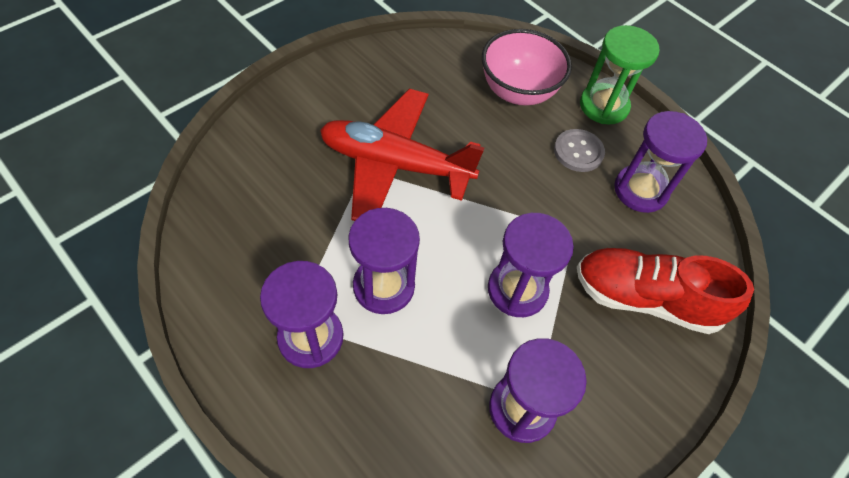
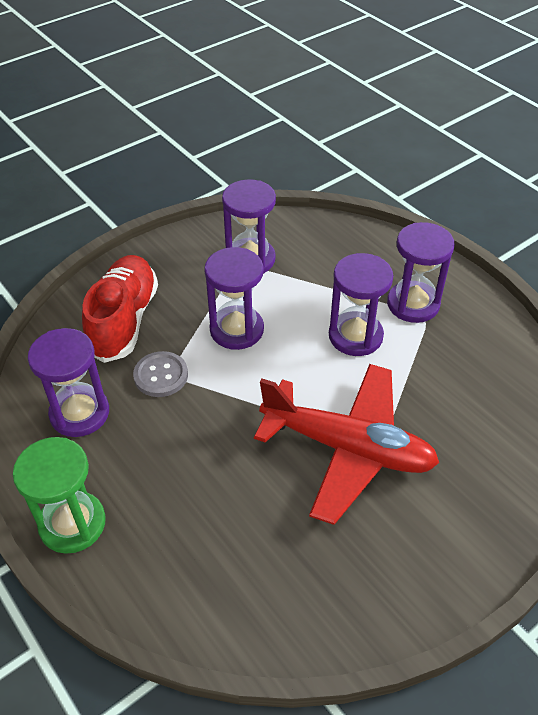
camera: 170 degrees left, 10 degrees down
(518, 92) = (182, 548): pink bowl -> none
(578, 151) = (131, 459): grey button -> grey button (161, 375)
(645, 298) = (124, 320): red shoe -> red shoe turned 105 degrees counterclockwise

